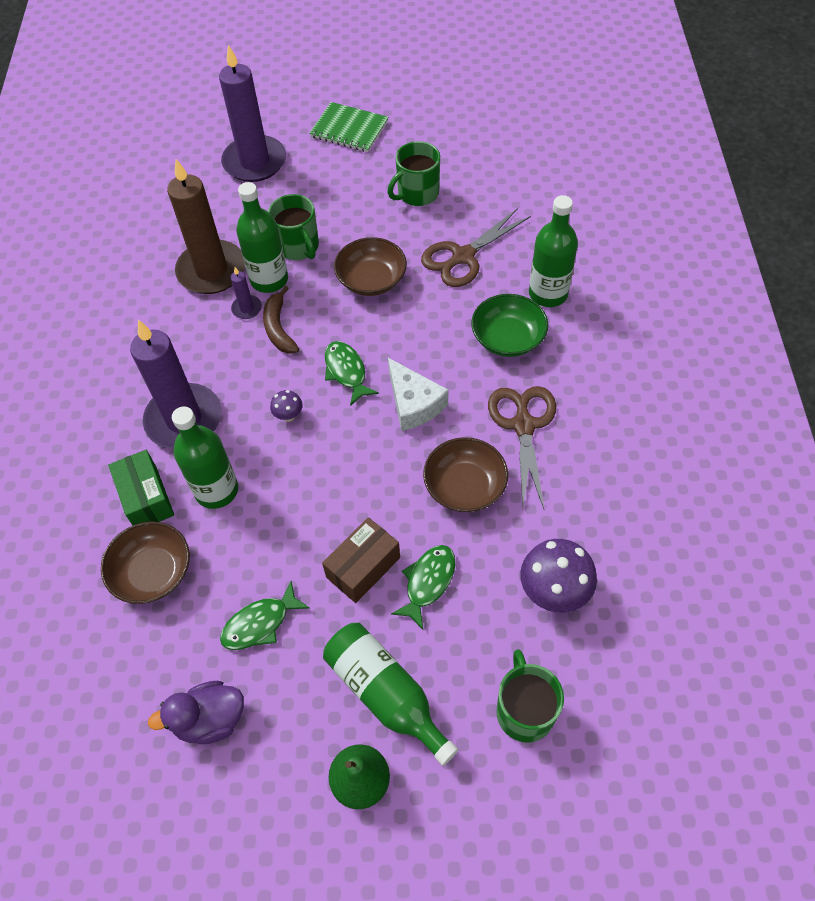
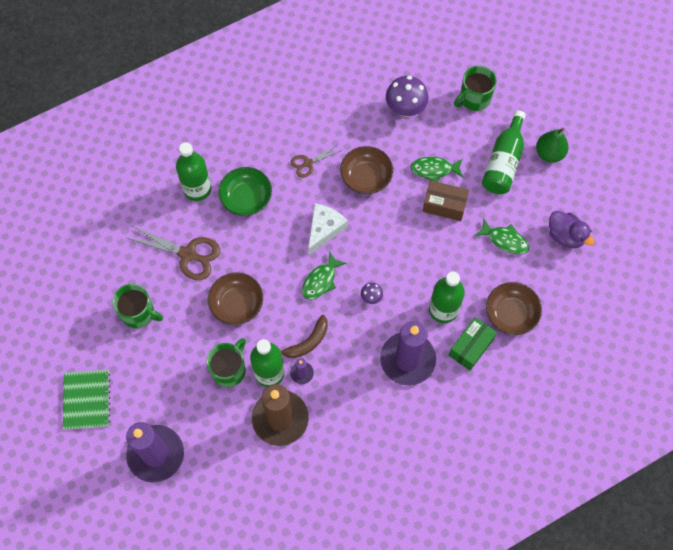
camera: 120 degrees left, 10 degrees up
(523, 425) = (308, 163): brown scissors -> brown scissors, size x0.56

